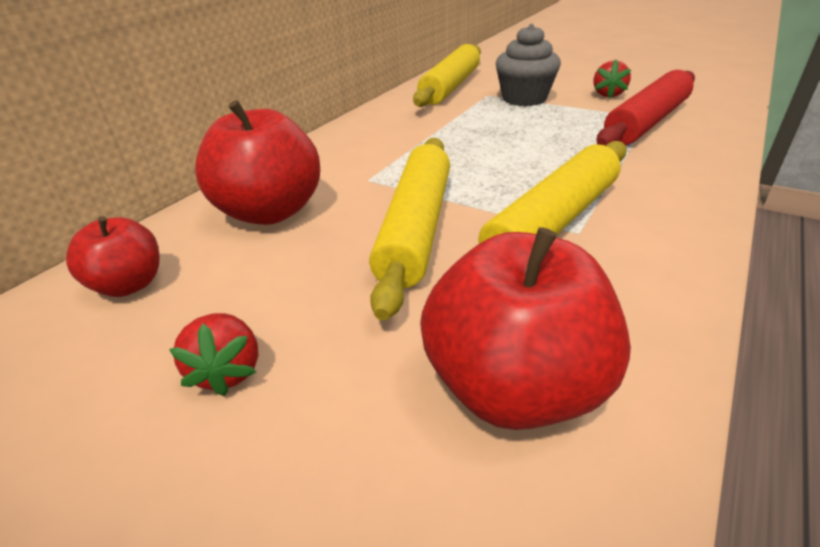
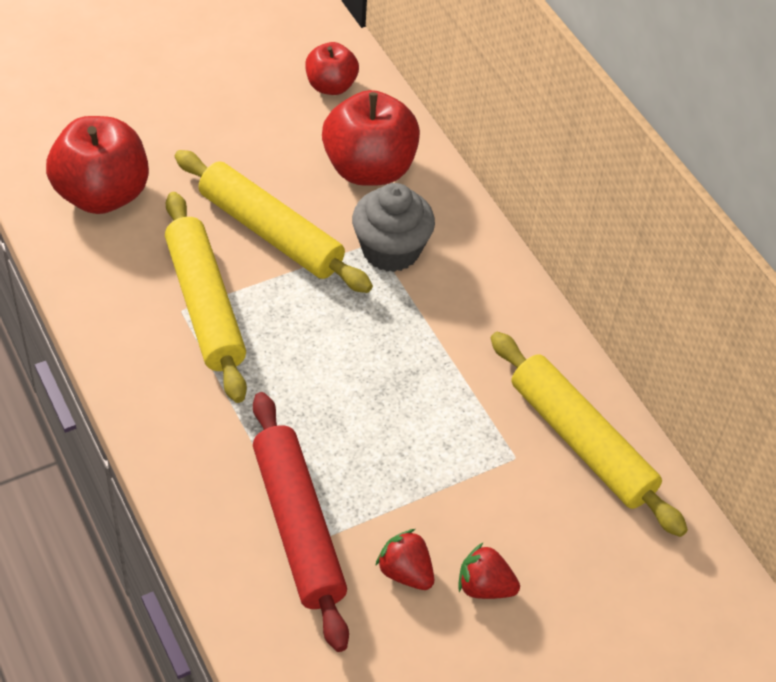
camera: 115 degrees right, 15 degrees up
(228, 371) = (212, 107): red strawberry -> red strawberry (484, 587)
(524, 99) = (467, 479): grey cupcake -> grey cupcake (390, 250)

